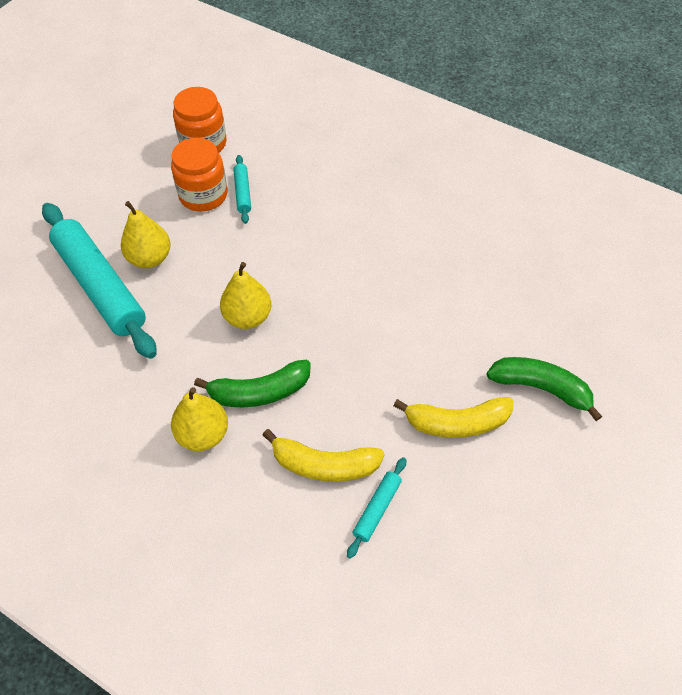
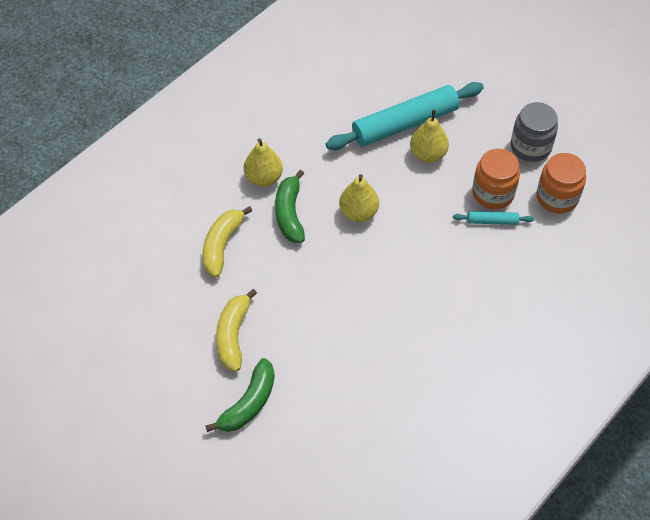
camera: 100 degrees right, 0 degrees up
(133, 168) = (530, 147): none -> grey jar
(377, 509) = (180, 271): turquoise rolling pin -> none

